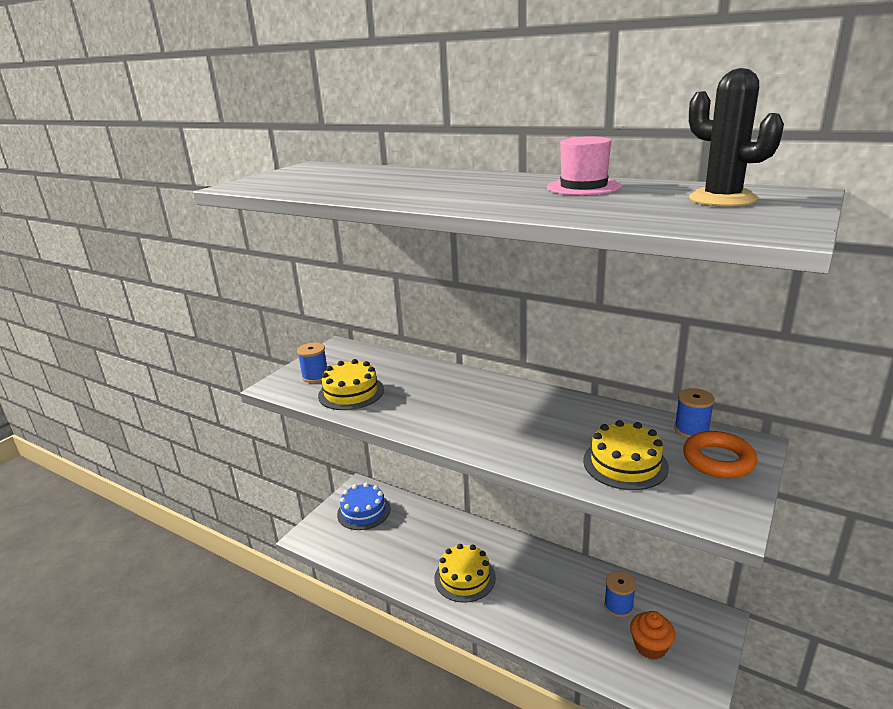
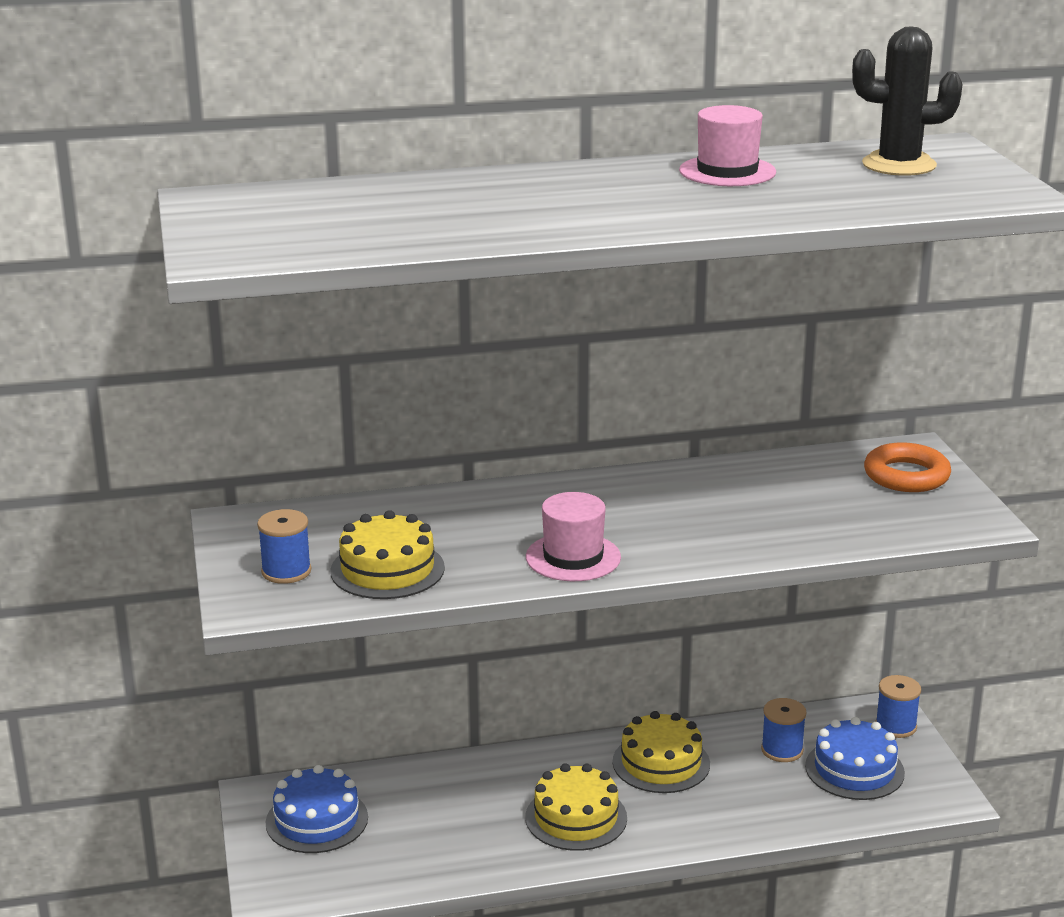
camera: 45 degrees left, 0 degrees up
(436, 423) = (573, 557): none -> pink hat
(625, 463) = (833, 513): yellow cake -> yellow cake (661, 763)
(650, 646) = (854, 769): orange cupcake -> blue cake
(691, 430) = (845, 456): blue spool -> blue spool (895, 726)

